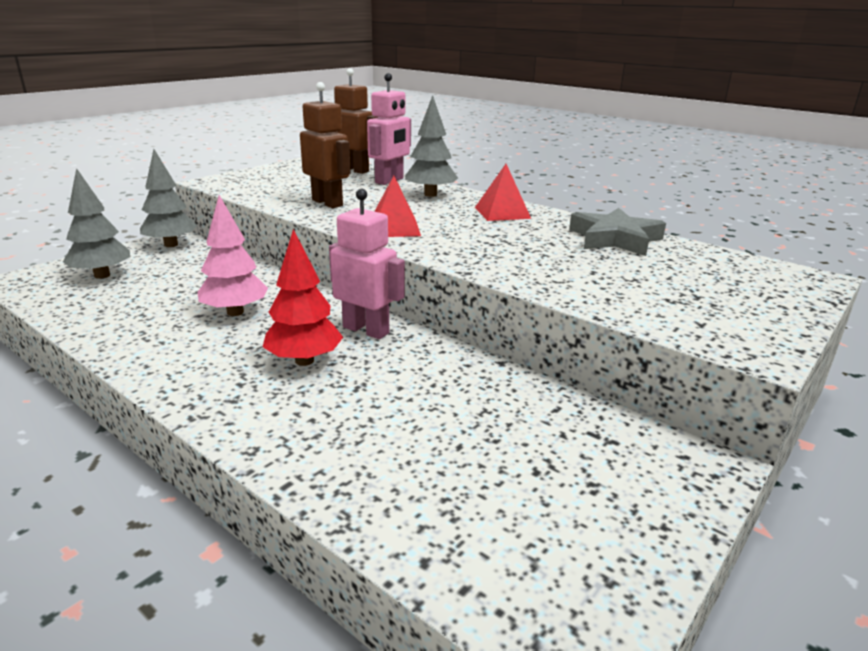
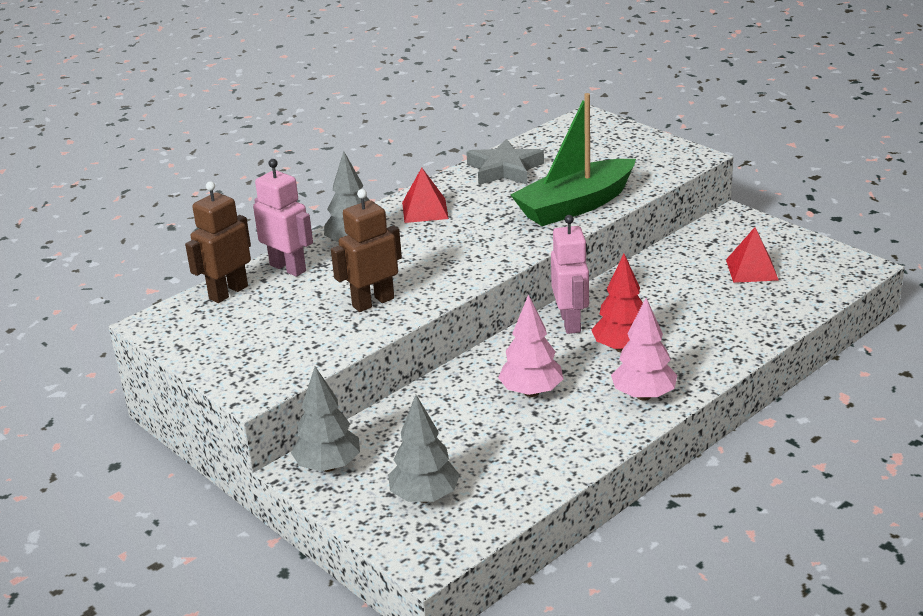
camera: 80 degrees left, 5 degrees up
(196, 373) = (644, 395): none -> pink tree
(366, 330) = (571, 322): pink robot -> pink robot turned 135 degrees clockwise
(394, 228) = (465, 263): red pyramid -> red pyramid (751, 269)
(539, 271) = (575, 205): none -> green boat

